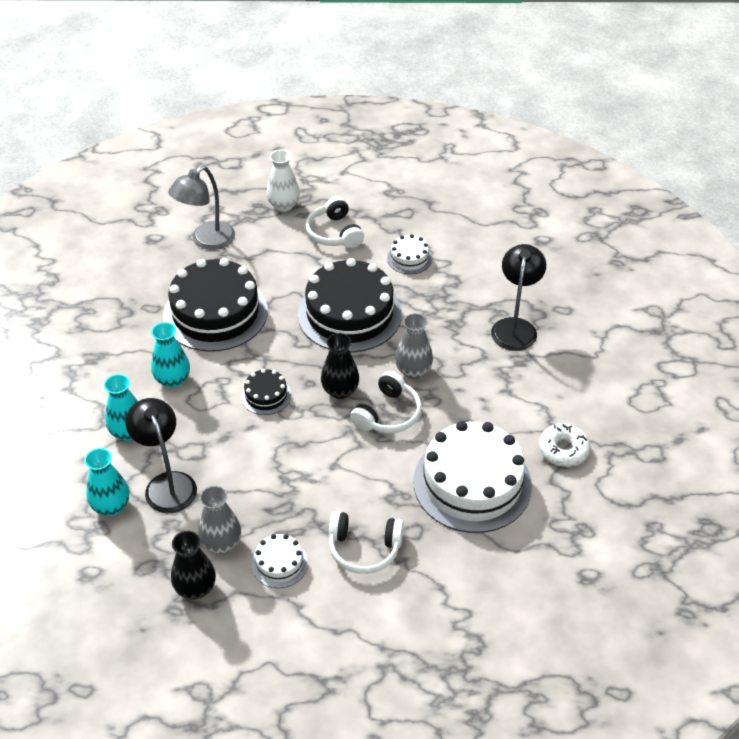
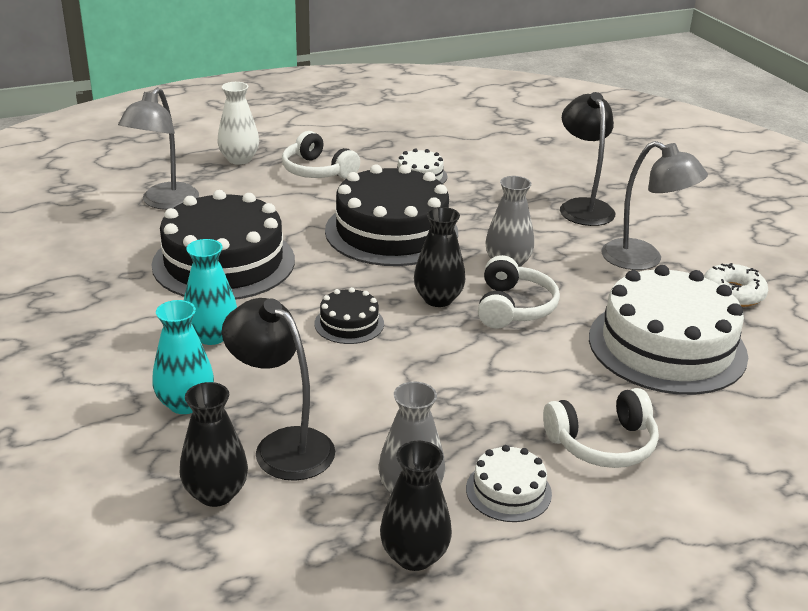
camera: 25 degrees left, 15 degrees down
(111, 506) = (216, 493): turquoise vase -> black vase
(520, 396) = (643, 260): none -> grey lamp

